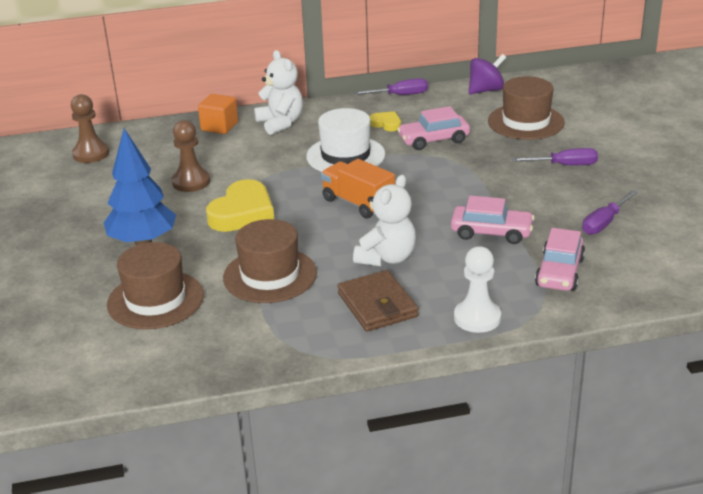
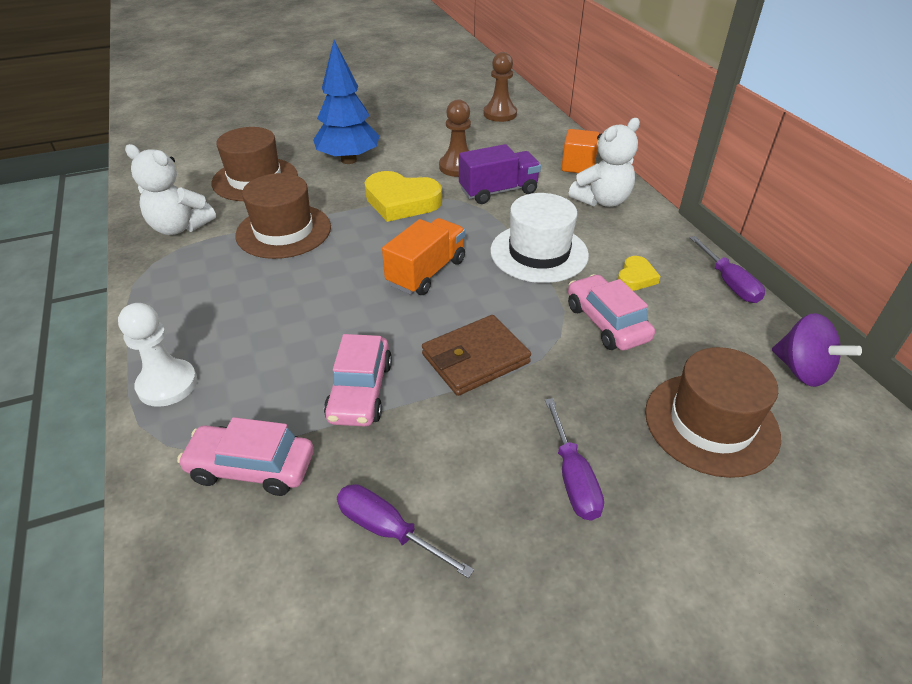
camera: 80 degrees right, 10 degrees up
(245, 165) = (498, 191): none -> purple truck
(377, 305) = (214, 304): brown wallet -> brown wallet (475, 359)
(387, 258) = (307, 303): white teddy bear -> white teddy bear (180, 227)

